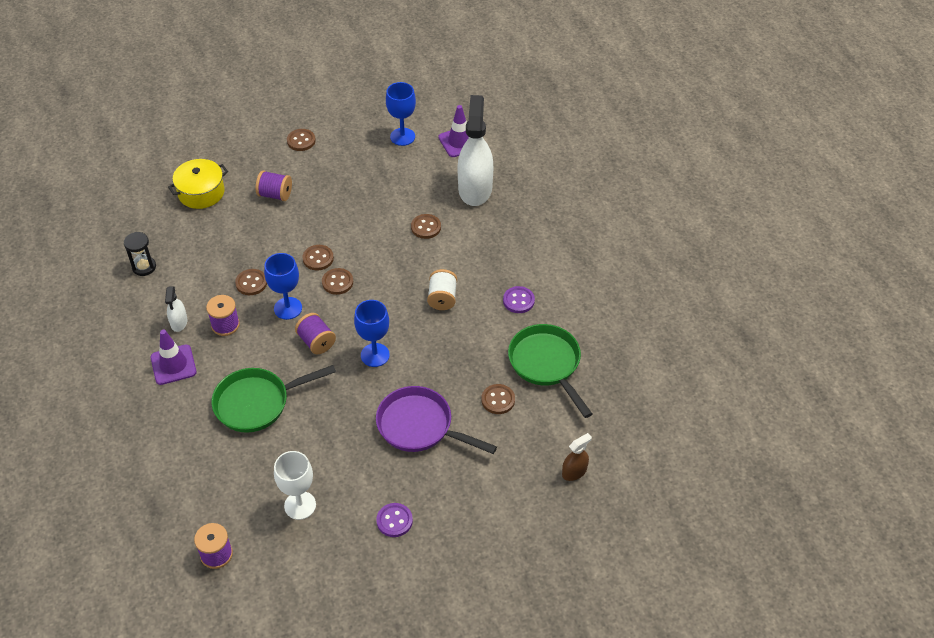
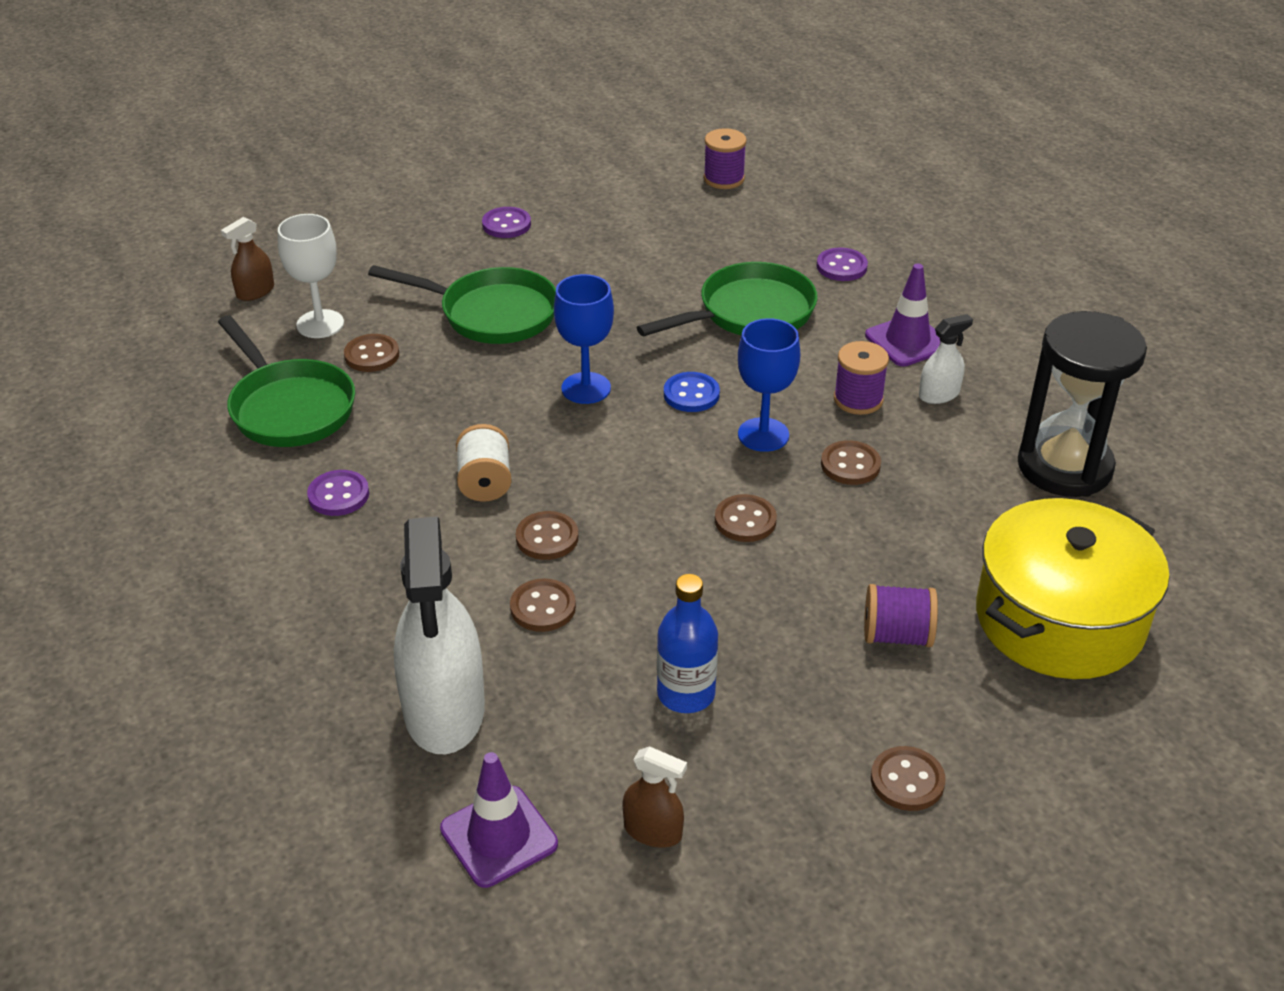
camera: 170 degrees right, 10 degrees down
(144, 267) = (1064, 467): black hourglass -> black hourglass, size x2.06
(178, 438) = (841, 267): none -> purple button
(179, 322) = (939, 394): white spray bottle -> white spray bottle turned 75 degrees clockwise
(201, 192) = (1059, 619): yellow pot -> yellow pot, size x1.60
(300, 505) = (637, 225): white goblet -> white goblet (320, 324)
(316, 342) = (691, 394): purple spool -> blue button
(337, 282) = (690, 485): brown button -> brown button (547, 538)
(374, 182) = (686, 694): none -> blue bottle
(402, 137) = (653, 831): blue goblet -> brown spray bottle
(419, 426) = (491, 314): purple pan -> green pan

